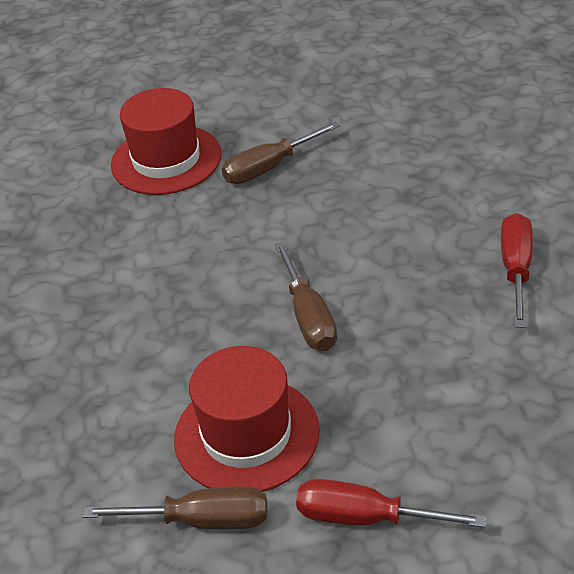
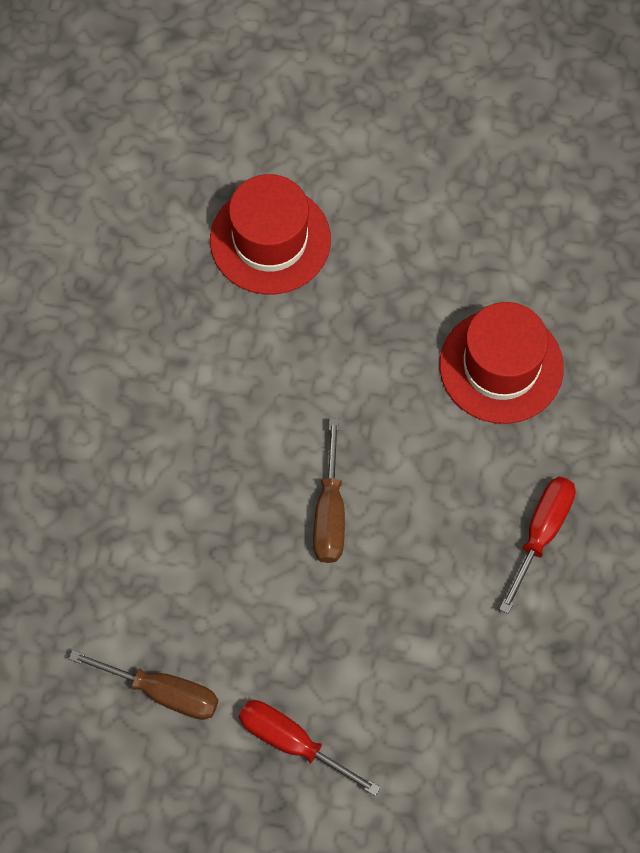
camera: 15 degrees right, 25 degrees up
(246, 434) = (228, 622): red hat -> red hat (501, 366)
(269, 167) = (368, 296): brown screwdriver -> none

